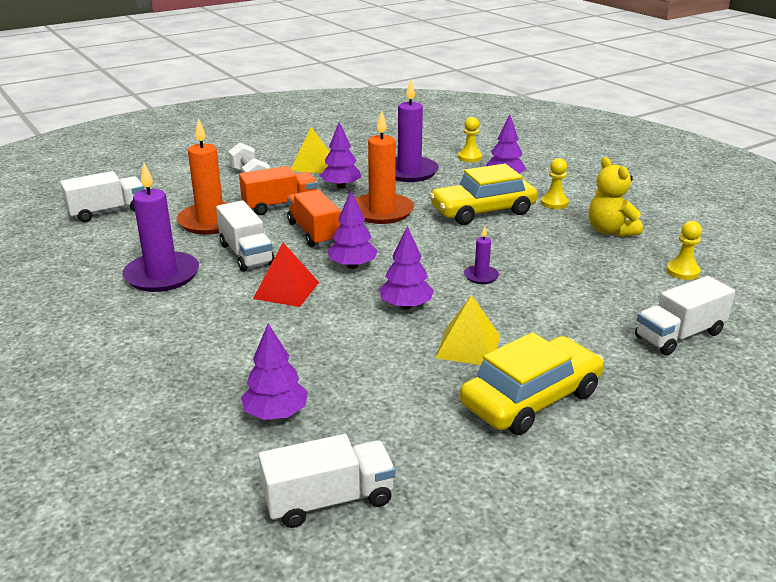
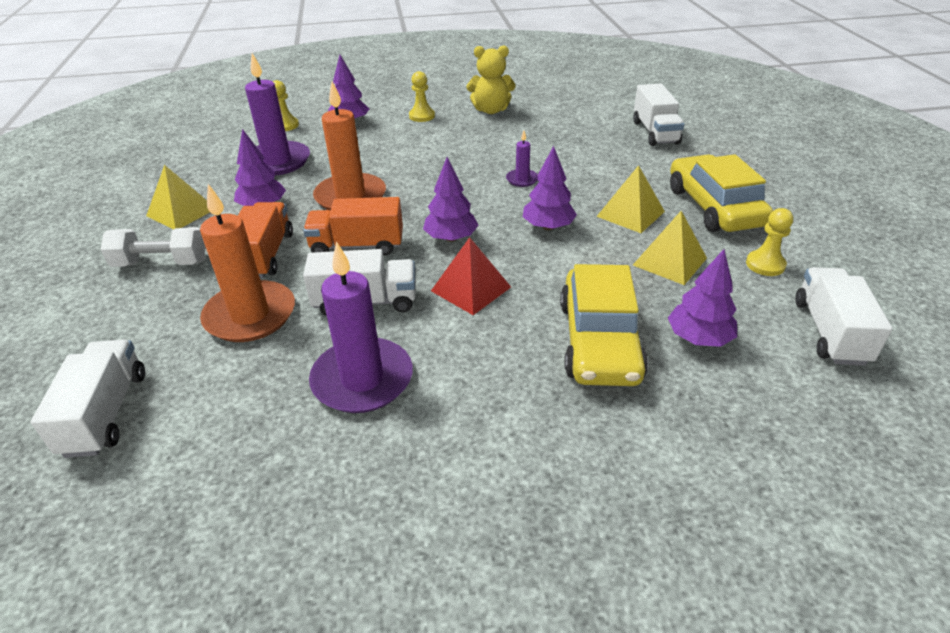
camera: 65 degrees left, 10 degrees up
(394, 382) = (670, 261): none -> yellow pyramid
(482, 211) = (403, 148): yellow car -> yellow car (599, 341)
(682, 271) = (571, 105): yellow pawn -> yellow pawn (765, 265)

